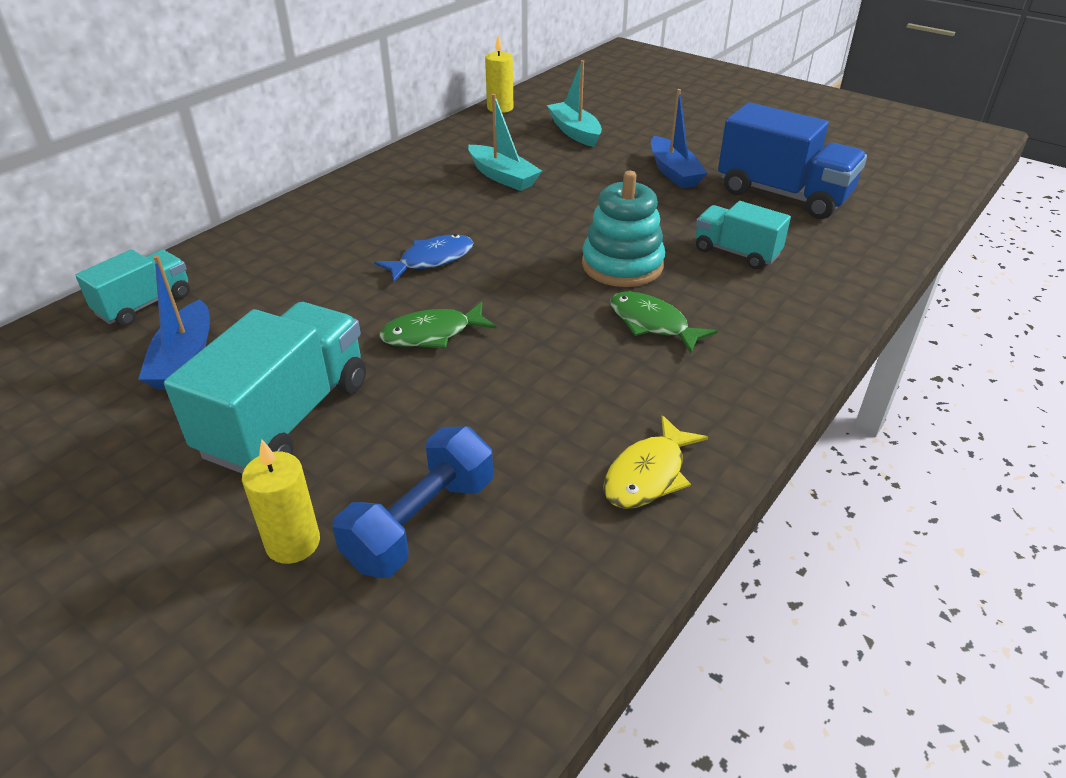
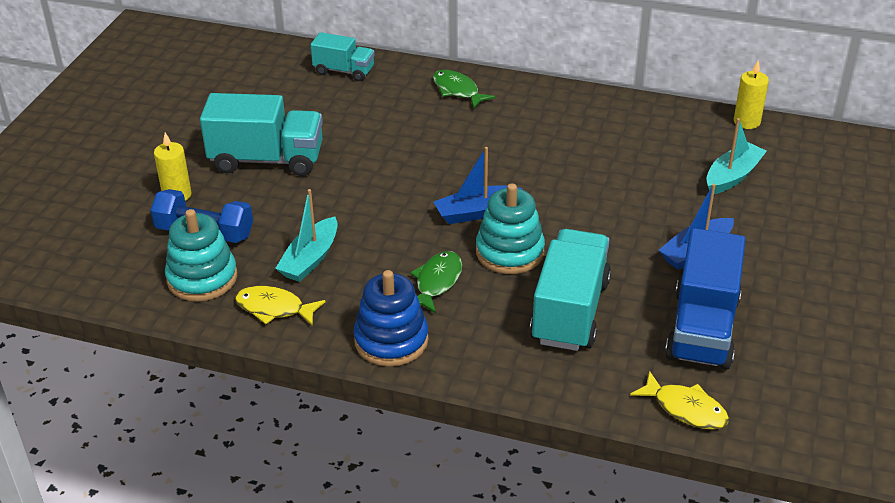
camera: 70 degrees right, 0 degrees up
(184, 359) = (300, 106): blue boat -> blue boat (476, 212)
(431, 260) = (460, 160): blue fish -> none
(432, 334) = (371, 187): green fish -> green fish (457, 90)
(503, 177) = (611, 159): turquoise boat -> turquoise boat (310, 259)
(539, 546) = (202, 278): none -> turquoise stacking toy
(736, 252) = (570, 311): turquoise truck -> turquoise truck, size x1.72
(749, 380) = (391, 340): none -> blue stacking toy
(891, 228) = (685, 408): none -> yellow fish

